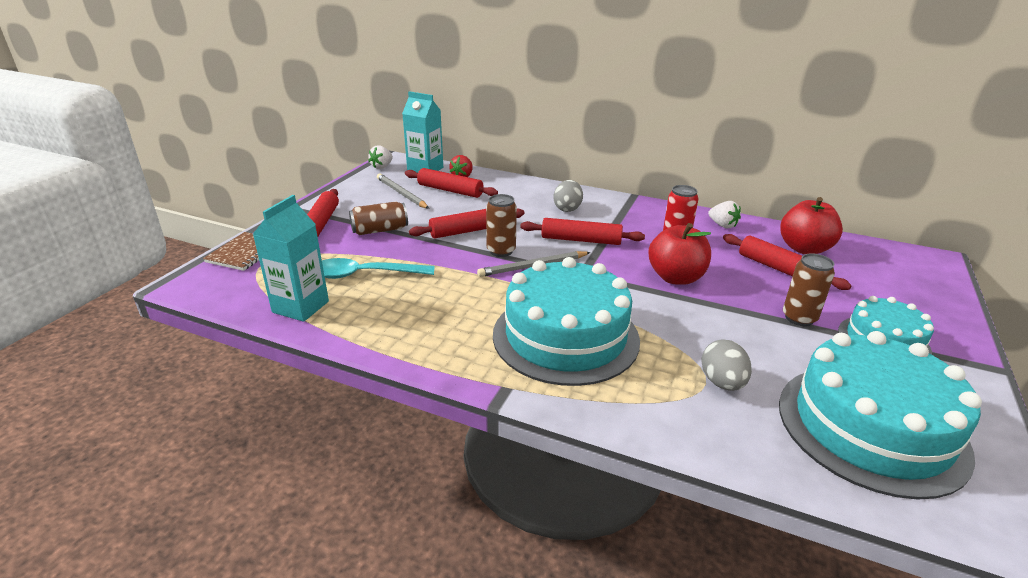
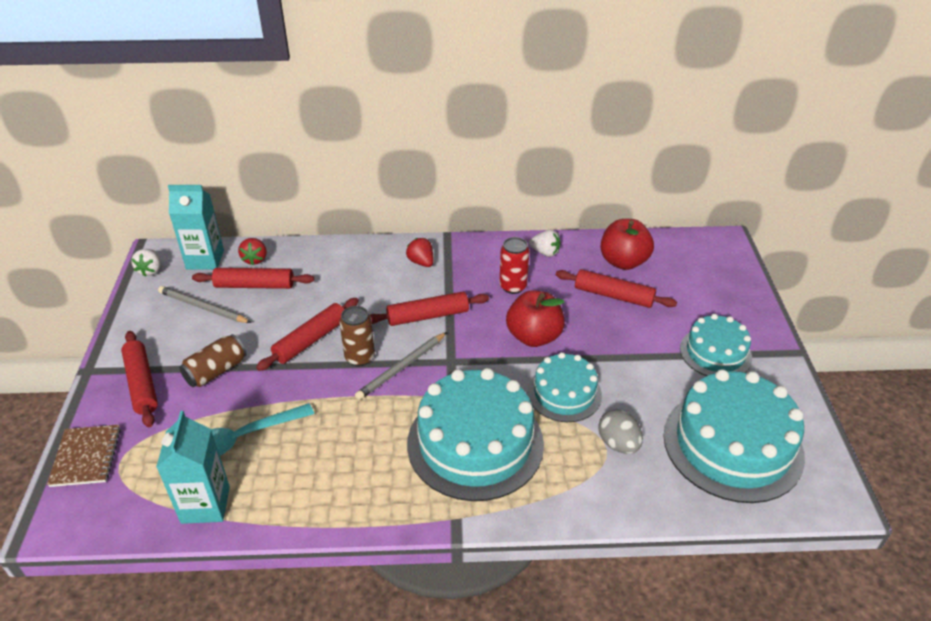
camera: 25 degrees left, 10 degrees up
(567, 208) = (392, 275): grey egg -> none
(598, 206) = (421, 262): none -> red strawberry
(683, 326) = (564, 393): none -> turquoise cake
(799, 318) = (648, 350): brown can -> none

